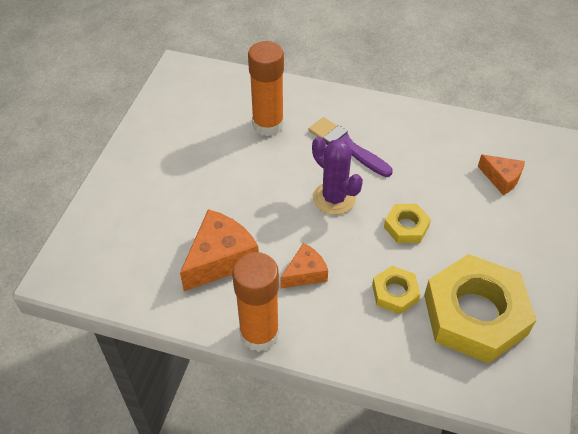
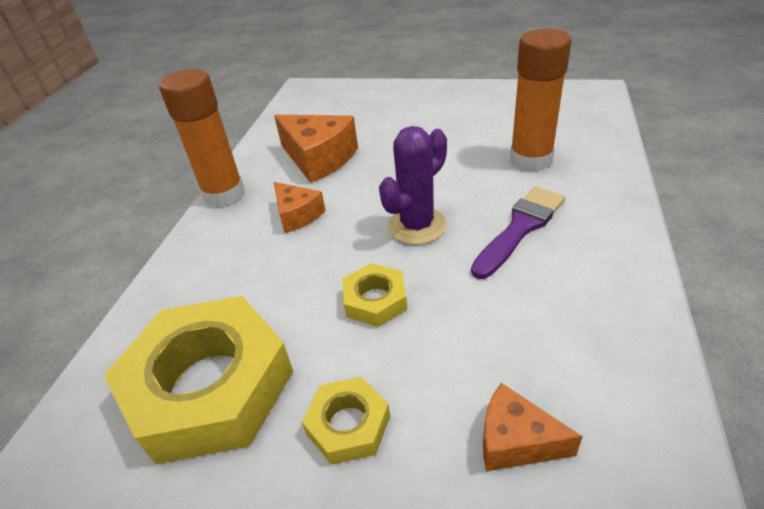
camera: 90 degrees right, 10 degrees down
(395, 293) = (260, 294): yellow nut -> yellow nut (348, 425)
(501, 178) = (516, 441): orange cheese -> orange cheese turned 75 degrees clockwise

